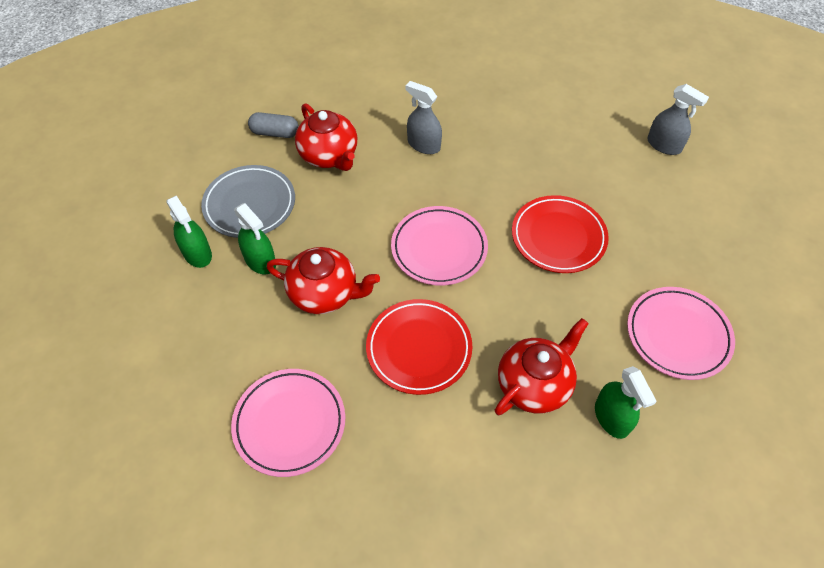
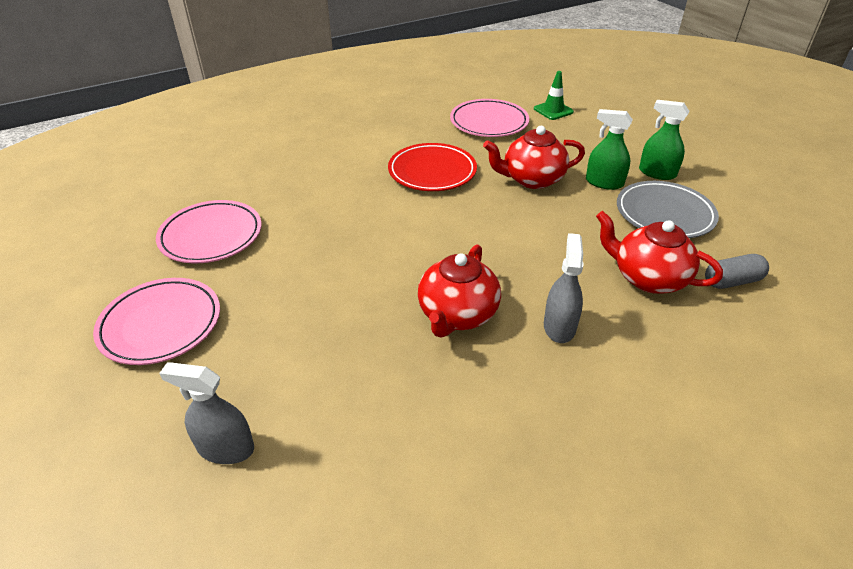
camera: 155 degrees right, 15 degrees down
(187, 416) = (553, 110): none -> green traffic cone
(423, 145) = (559, 326): grey spray bottle -> grey spray bottle turned 90 degrees counterclockwise
(439, 248) = (463, 234): pink plate -> pink plate (161, 324)
(534, 384) = (332, 177): red teapot -> red teapot (457, 315)
(558, 237) = (348, 278): red plate -> none
(611, 418) = (267, 176): green spray bottle -> none

